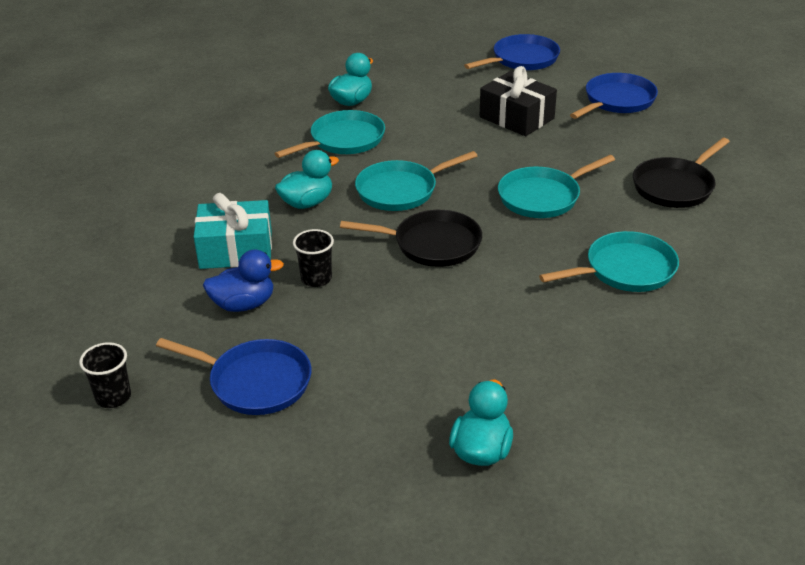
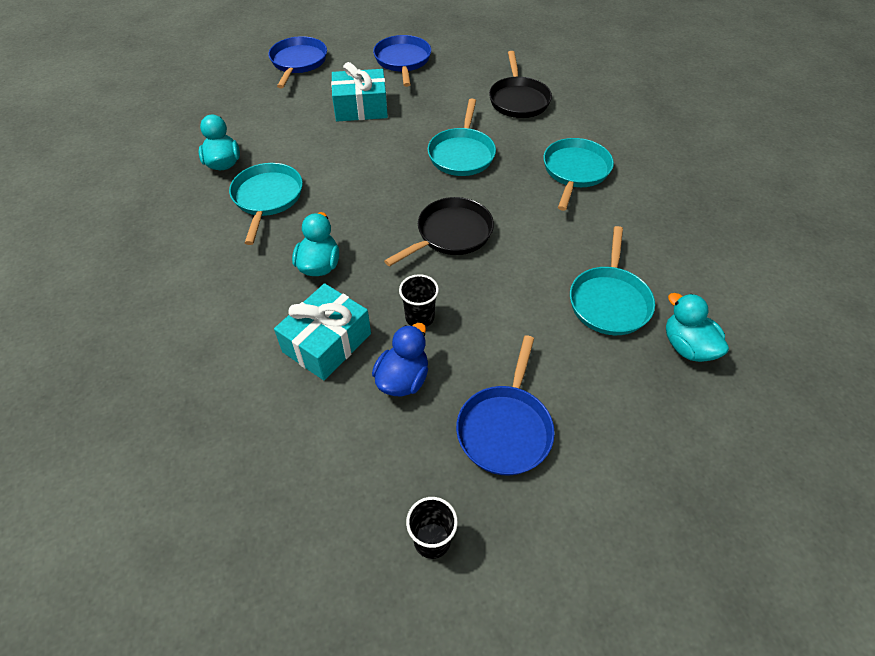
camera: 50 degrees left, 15 degrees up
(255, 382) = (505, 428): blue pan -> blue pan turned 135 degrees clockwise
(401, 190) = (369, 209): turquoise pan -> turquoise pan (609, 301)
(516, 118) = (361, 108): black gift -> turquoise gift

